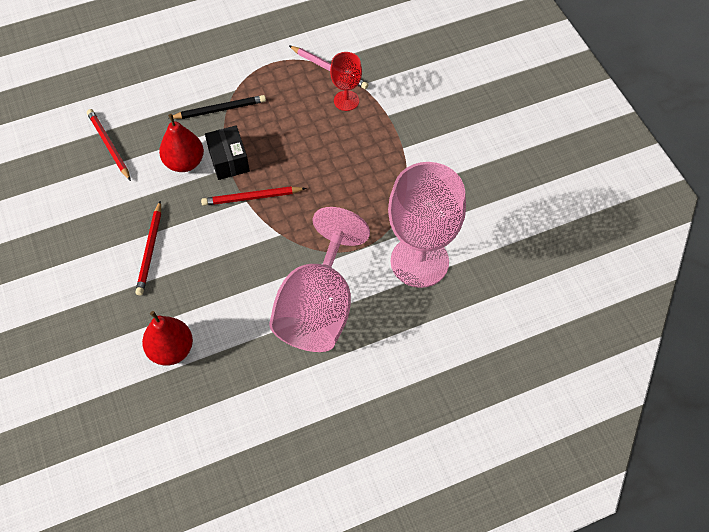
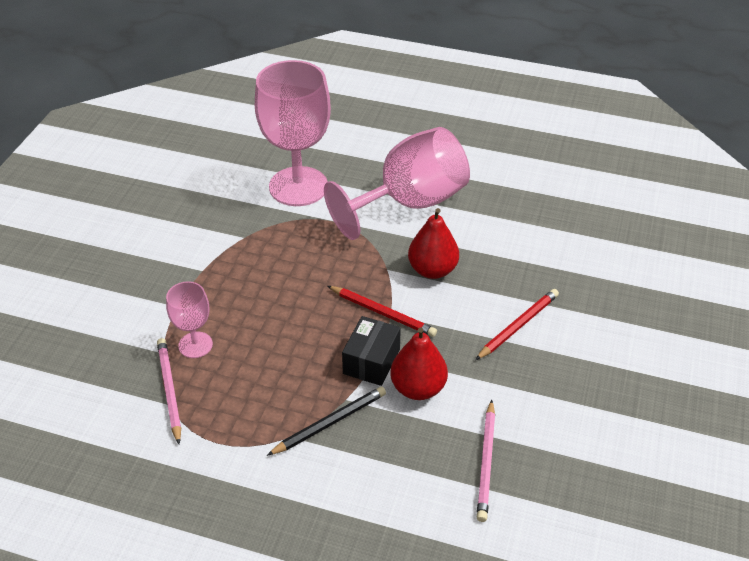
camera: 140 degrees left, 15 degrees down
(109, 145) = (486, 462): red pencil -> pink pencil
(171, 350) = (555, 242): red pear -> red pear (432, 270)
(219, 109) = (329, 423): black pencil -> black pencil turned 120 degrees clockwise
(346, 100) = (195, 345): red goblet -> pink goblet

